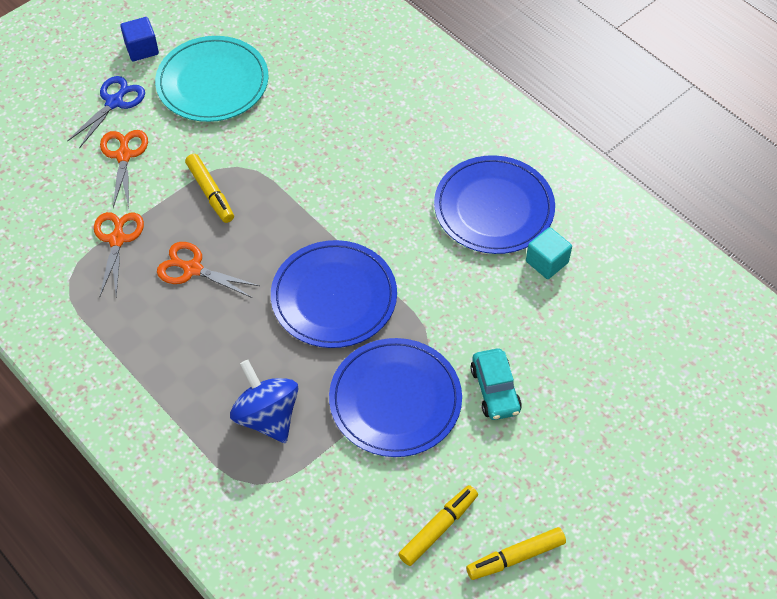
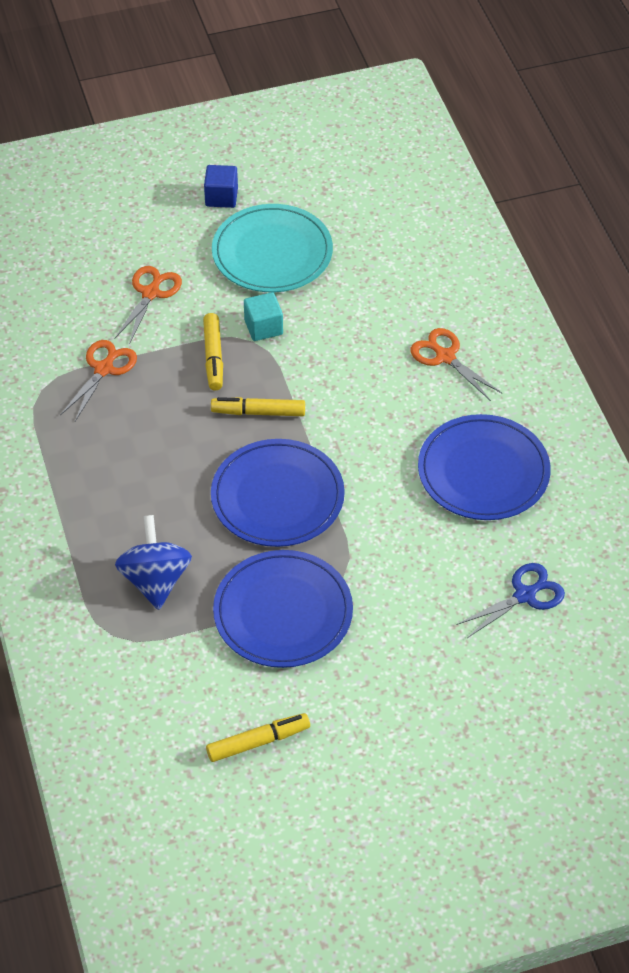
camera: 25 degrees right, 5 degrees down
(114, 102) = (168, 240): blue scissors -> blue scissors (525, 595)
(192, 269) = (159, 421): orange scissors -> orange scissors (445, 357)
(495, 390) = (384, 641): turquoise car -> none
(516, 557) = (316, 797): yellow marker -> yellow marker (259, 412)
(547, 262) = (506, 542): turquoise cube -> turquoise cube (263, 327)

